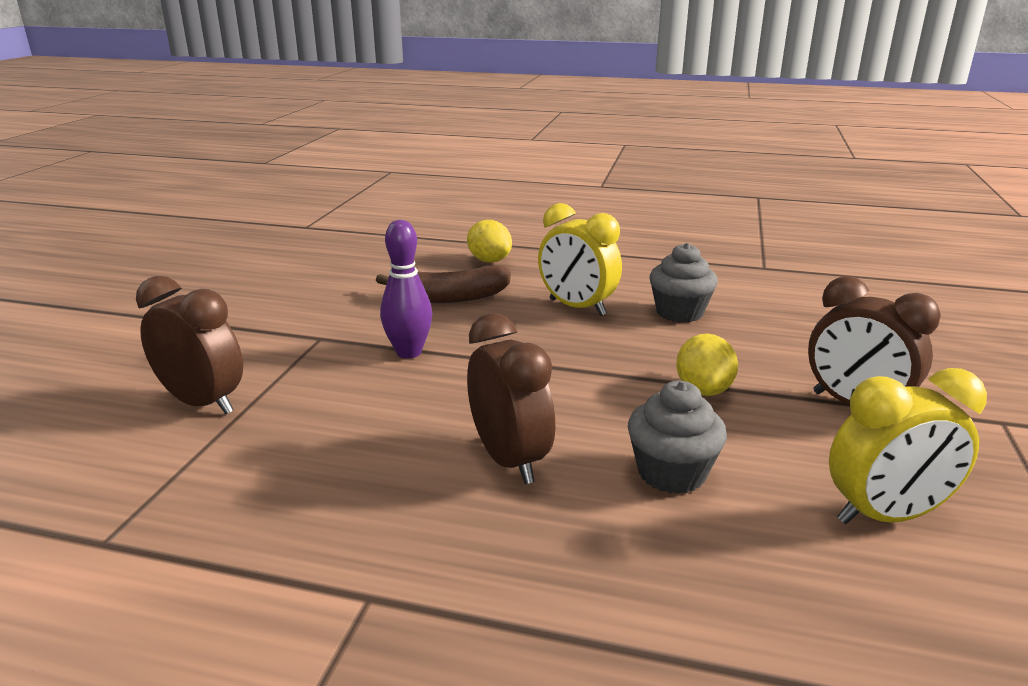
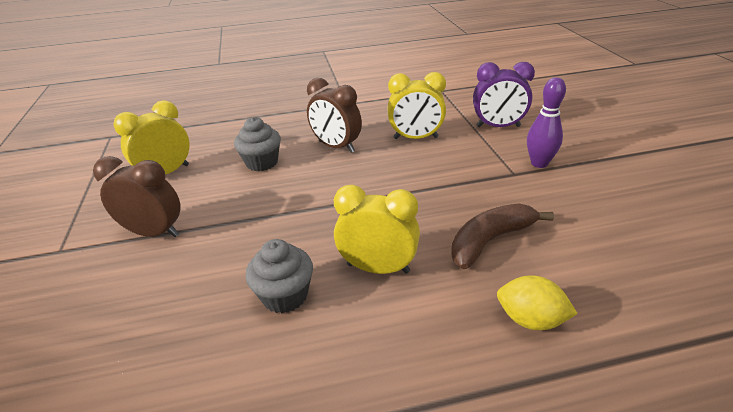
camera: 155 degrees right, 10 degrees up
(203, 403) = (498, 126): brown clock -> purple clock
(356, 428) = (415, 138): none -> yellow clock
(409, 352) = (448, 181): purple bowling pin -> purple bowling pin (539, 163)
(703, 390) = (252, 214): yellow lemon -> none

